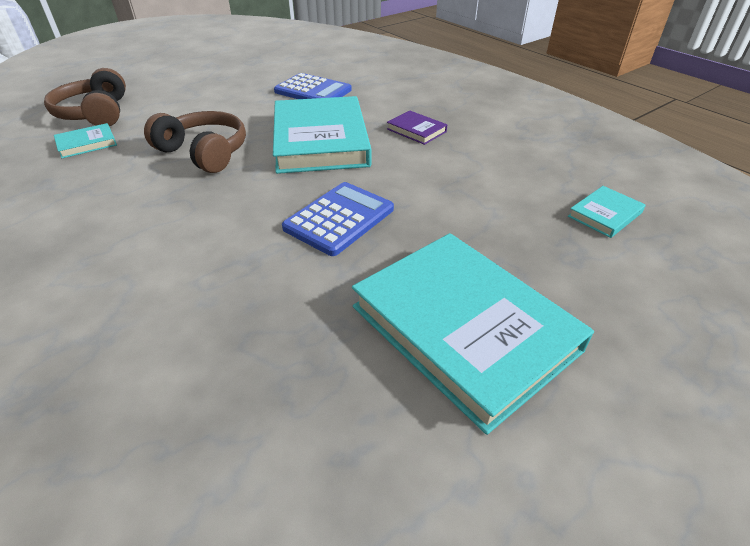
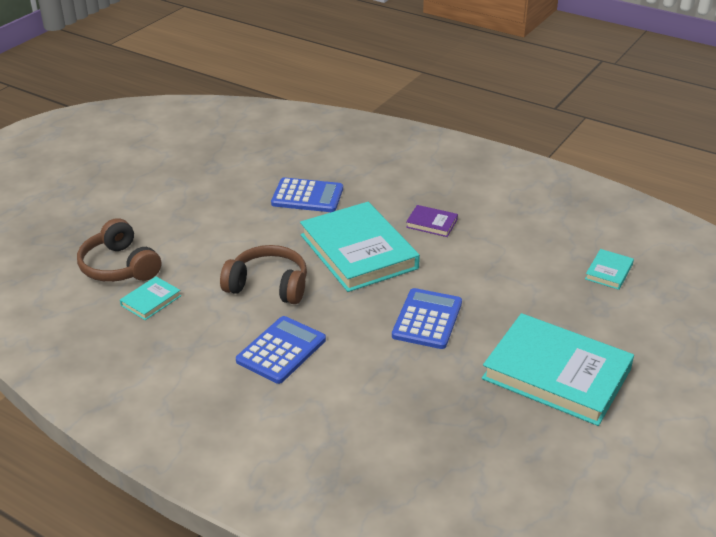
camera: 20 degrees left, 5 degrees down
(152, 214) = (281, 350): none -> blue calculator

